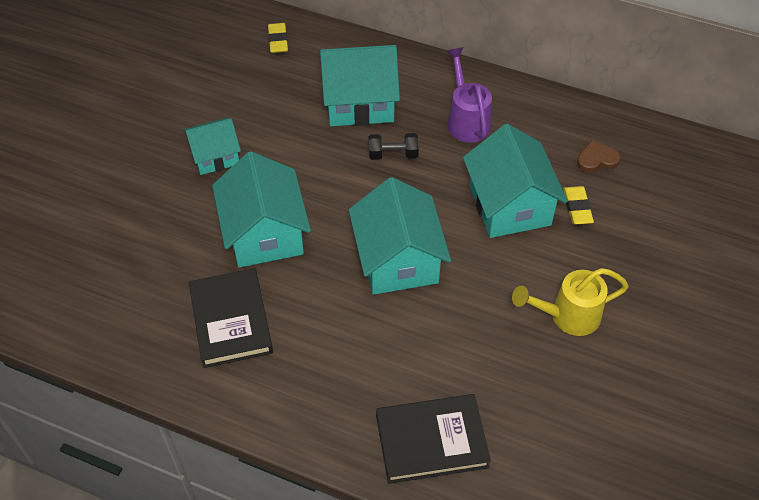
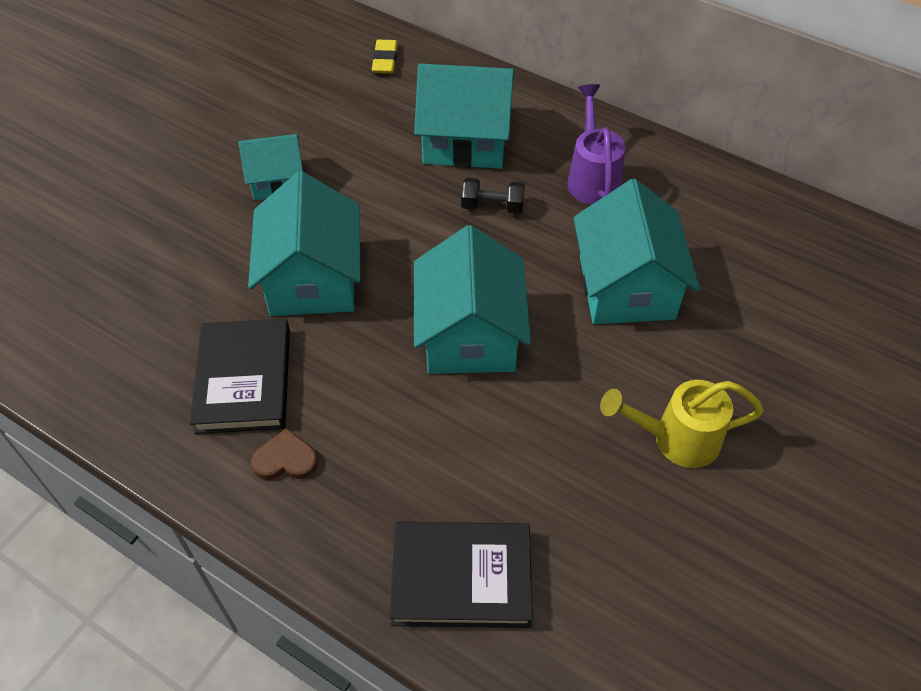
camera: 10 degrees right, 0 degrees up
(577, 207) = (713, 302): yellow eraser -> none
(597, 159) = (750, 246): brown heart -> brown heart (285, 459)

